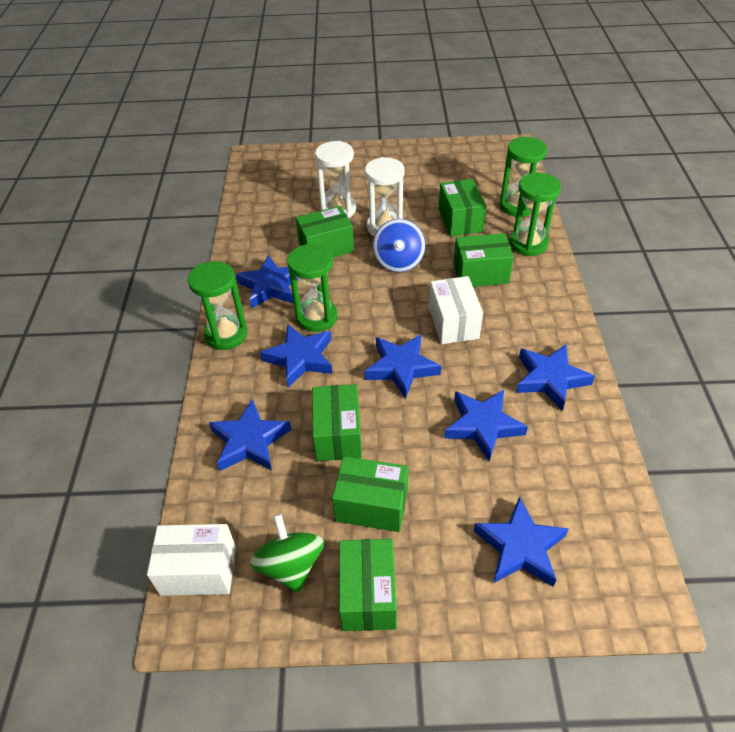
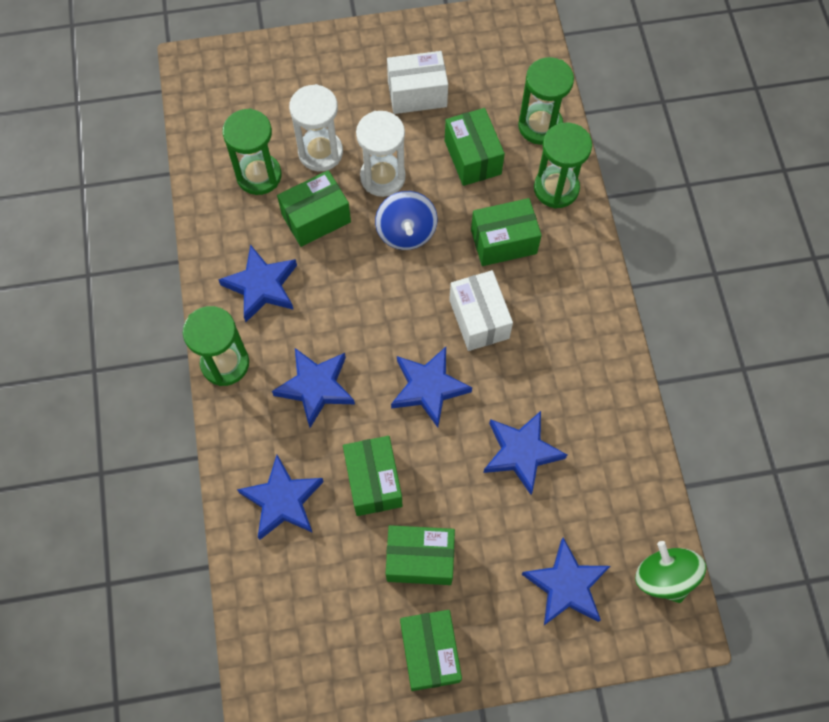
camera: 10 degrees left, 20 degrees up
(198, 570) = (265, 650): white box -> white box (417, 94)
(290, 565) = (352, 633): green spinning top -> green spinning top (664, 577)
(316, 317) = (323, 327): green hourglass -> green hourglass (259, 175)
(550, 379) = (588, 385): blue star -> none

